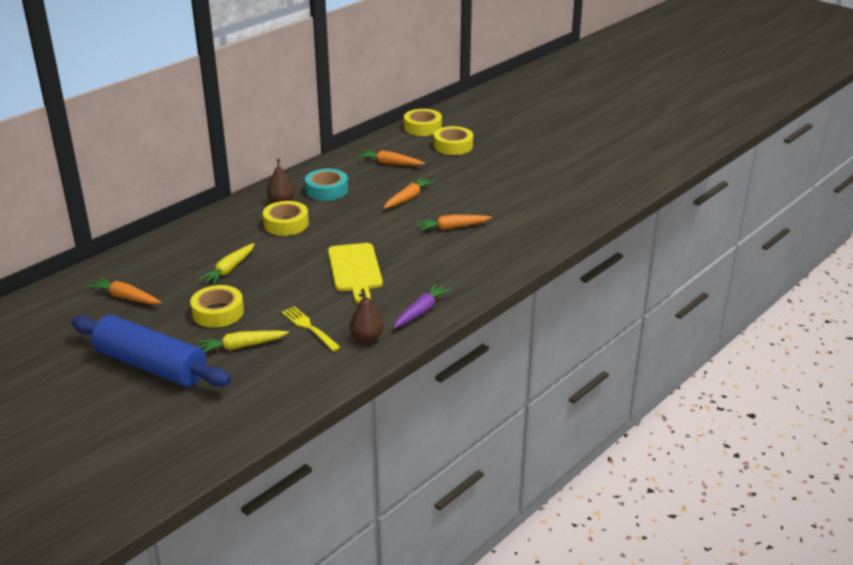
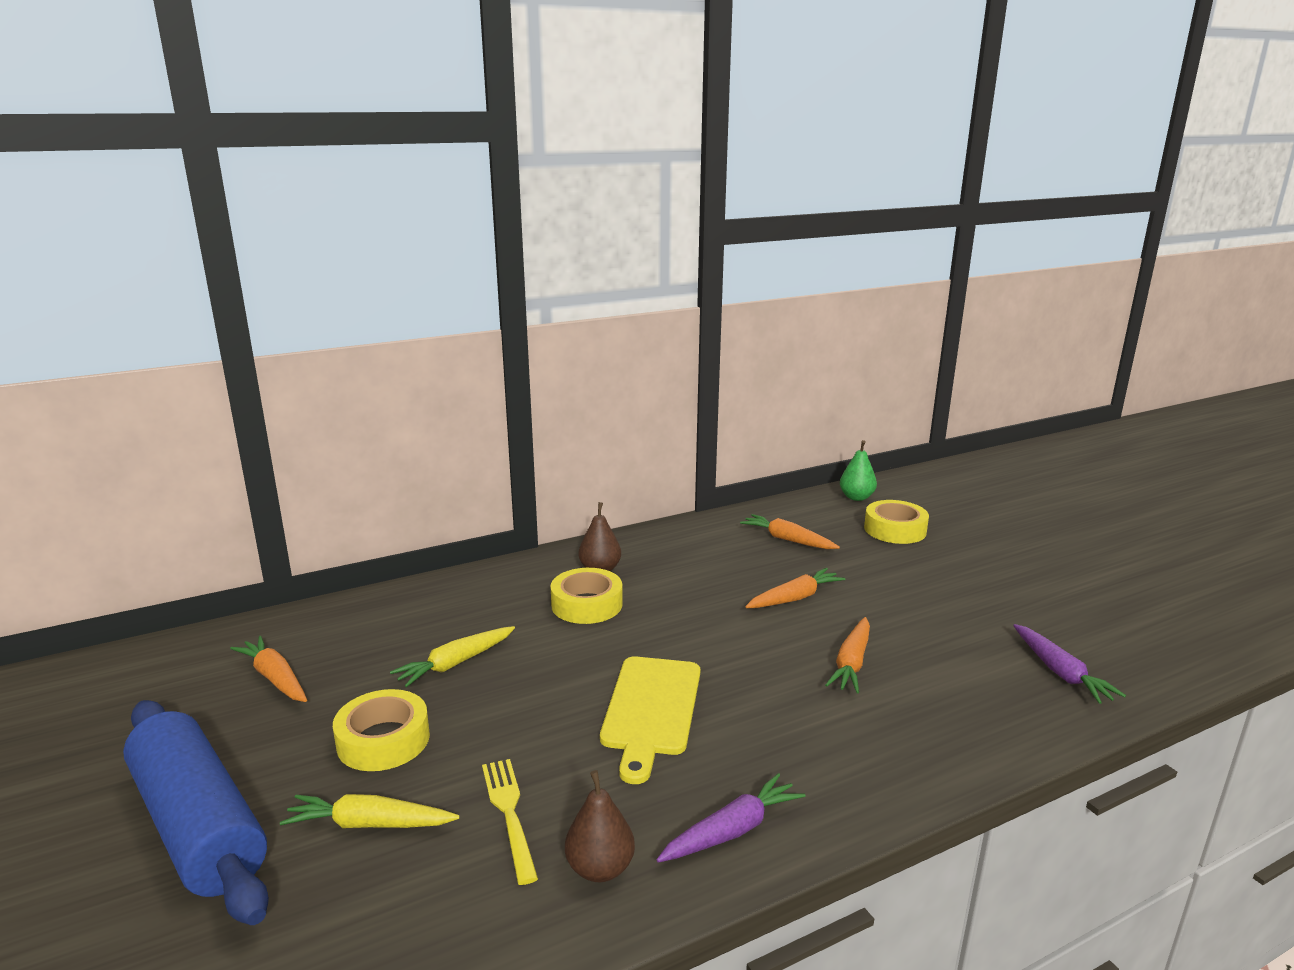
camera: 20 degrees right, 10 degrees down
(326, 190) = (675, 563): turquoise tape -> none
(422, 127) = (856, 497): yellow tape -> green pear
(452, 227) = (851, 663): orange carrot -> orange carrot turned 75 degrees counterclockwise
(560, 212) = (1060, 672): none -> purple carrot

